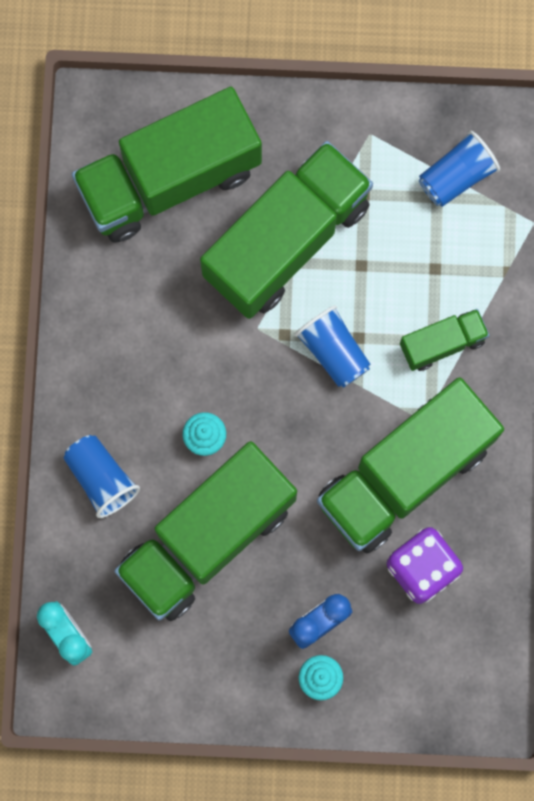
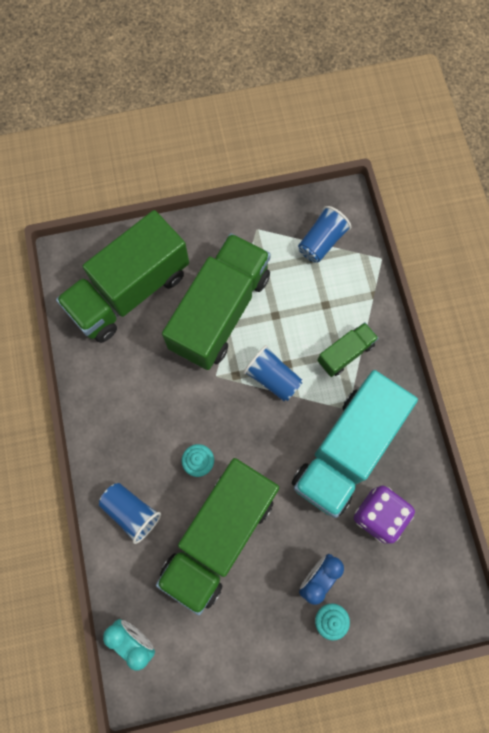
camera: 15 degrees left, 5 degrees down
(404, 473) = (346, 450): green truck -> turquoise truck

